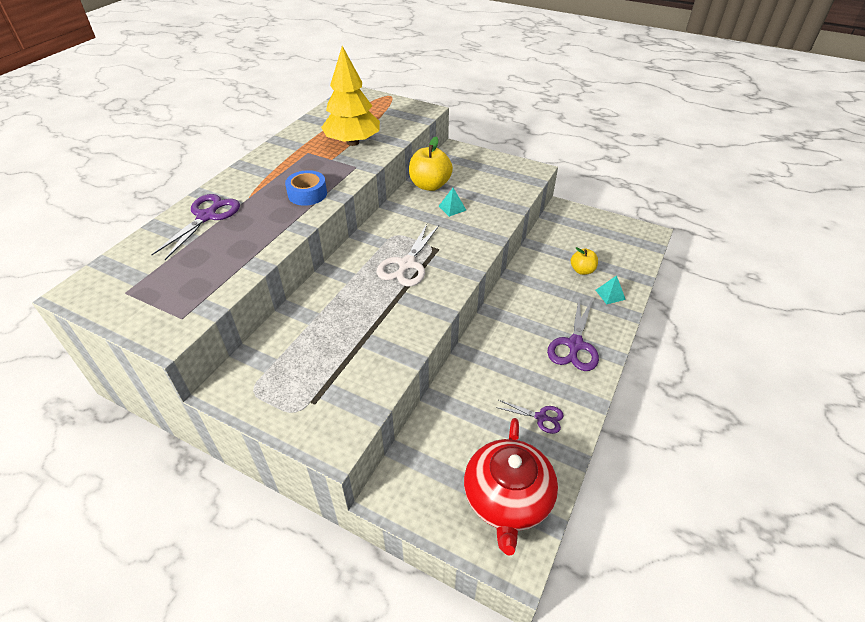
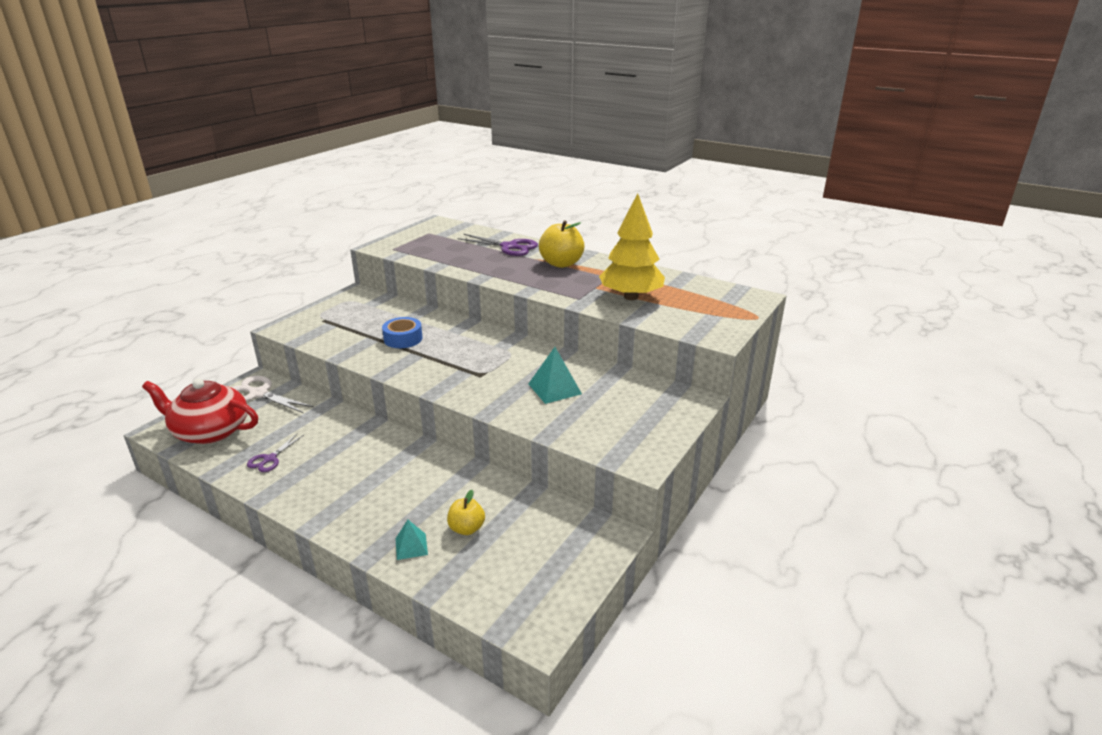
camera: 95 degrees right, 15 degrees down
(307, 194) = (533, 279): blue tape -> blue tape (403, 339)
(407, 264) = (461, 358): white scissors -> white scissors (258, 394)
(430, 185) = (605, 377): yellow apple -> yellow apple (561, 263)
(452, 208) = (554, 388): turquoise pyramid -> turquoise pyramid, size x1.62
(575, 345) = (344, 497): purple scissors -> none

